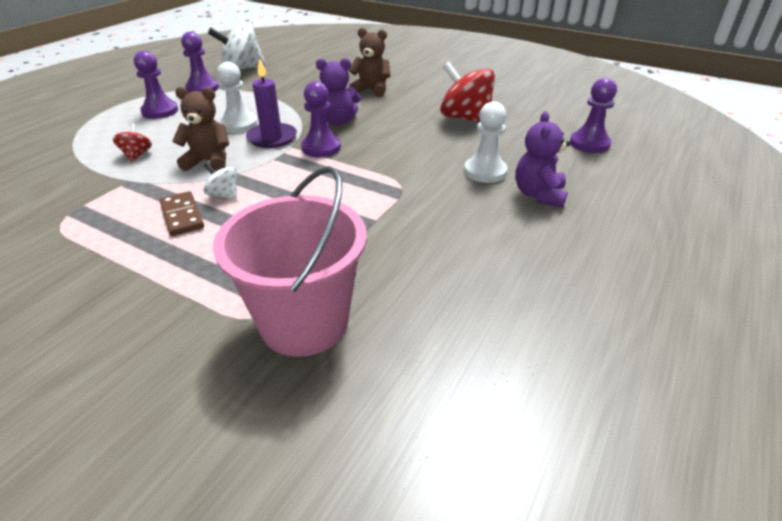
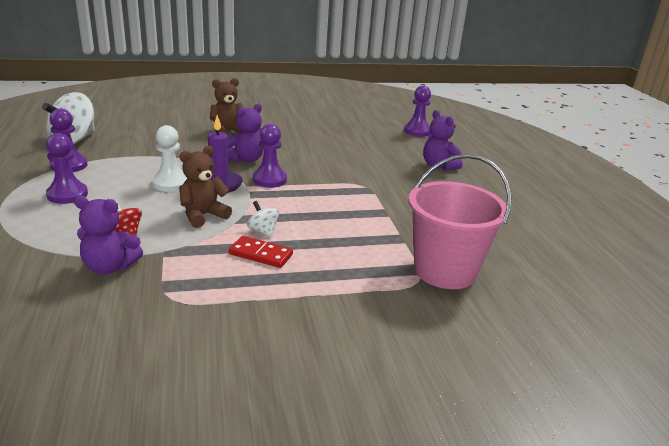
camera: 45 degrees left, 10 degrees down
(77, 178) = (109, 267): none -> purple teddy bear
(182, 216) = (260, 254): brown domino -> red domino
(224, 195) = (263, 231): white spinning top -> white spinning top turned 60 degrees clockwise
(465, 118) = (327, 134): red spinning top -> none
(485, 172) = (393, 163): white pawn -> none

